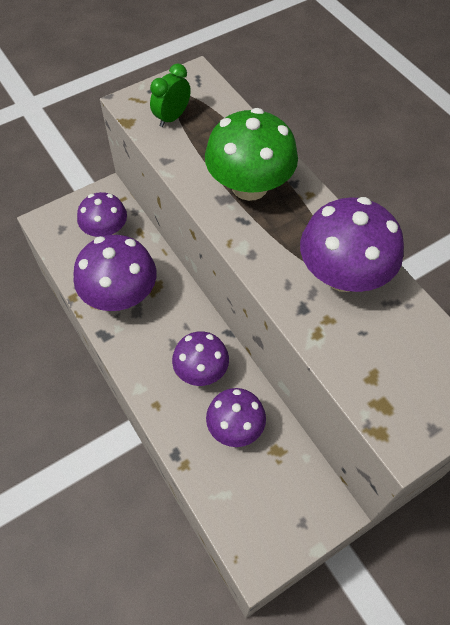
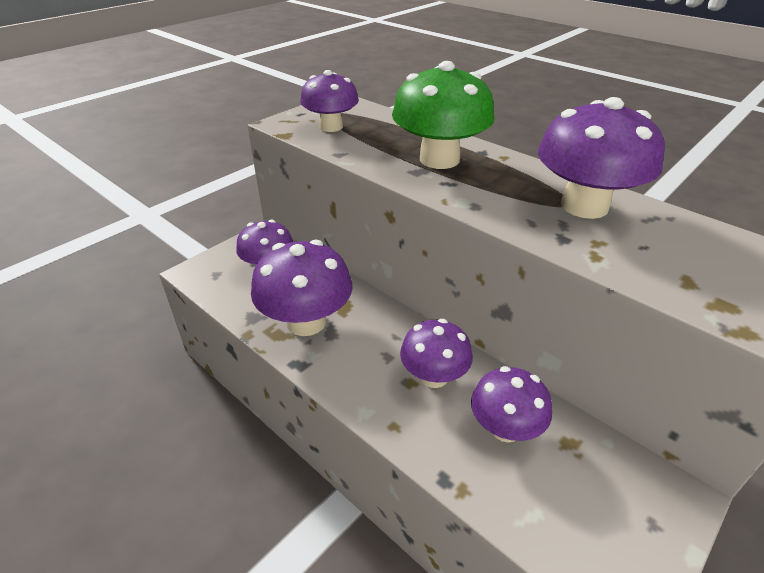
camera: 15 degrees left, 20 degrees down
(172, 117) = (331, 127): green clock -> purple mushroom

